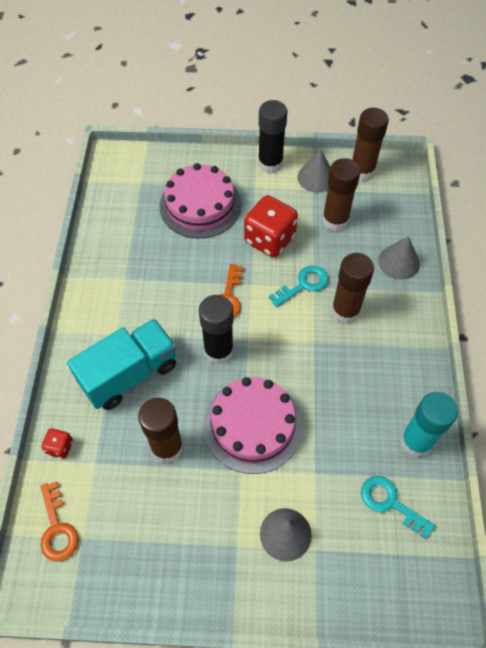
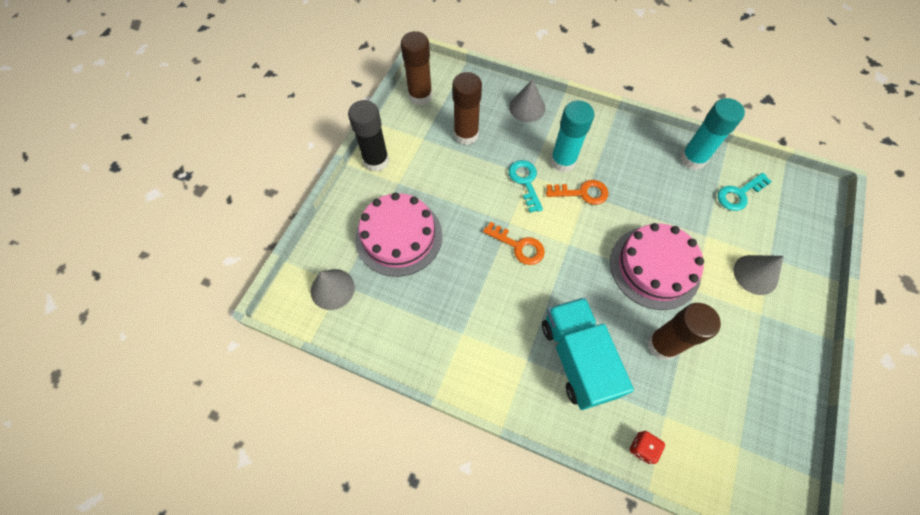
camera: 70 degrees left, 5 degrees up
(57, 528) = (727, 469): orange key -> orange key (582, 193)
(218, 351) = (573, 271): black glue stick -> none
(269, 239) = (465, 191): red dice -> none
(316, 177) = (411, 131): grey cone -> grey cone (332, 289)
(345, 311) = (562, 161): brown glue stick -> turquoise glue stick

